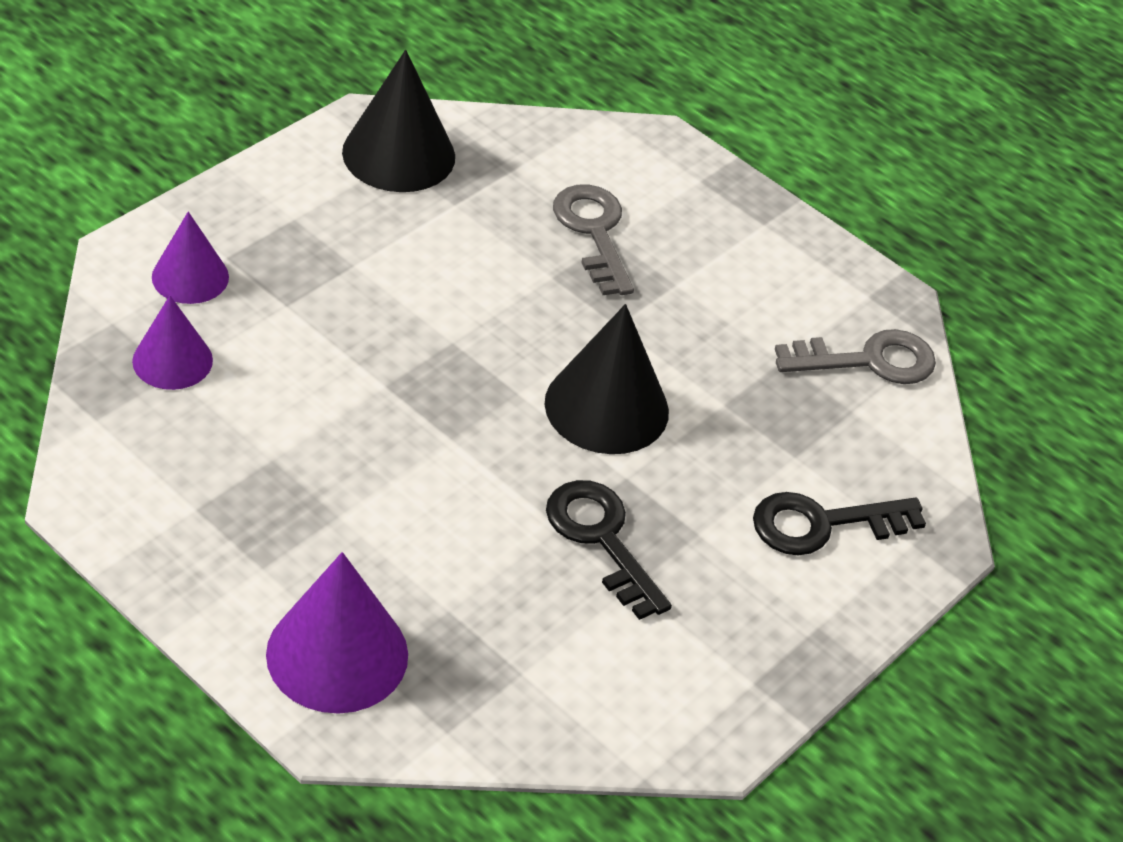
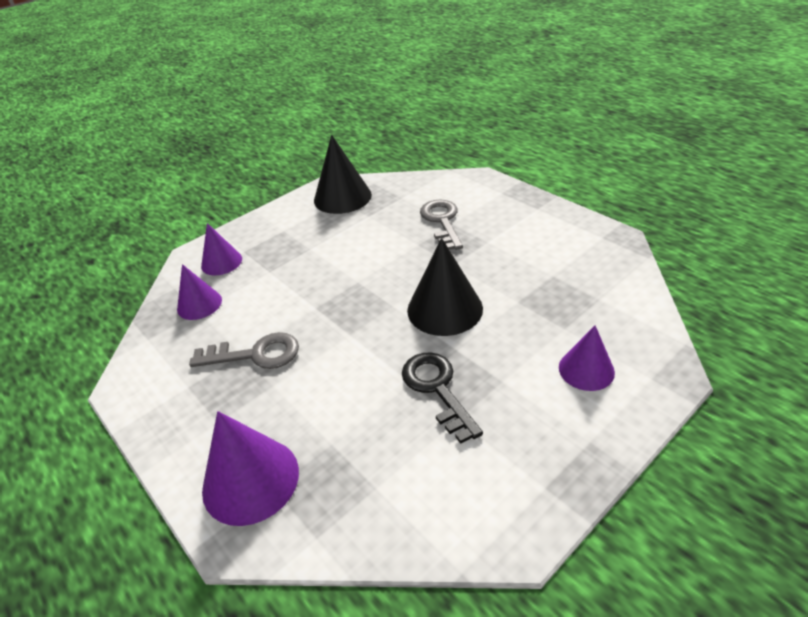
camera: 15 degrees right, 5 degrees down
(822, 524) = (586, 369): black key -> purple cone
(868, 360) = (606, 270): grey key -> grey key (255, 354)

